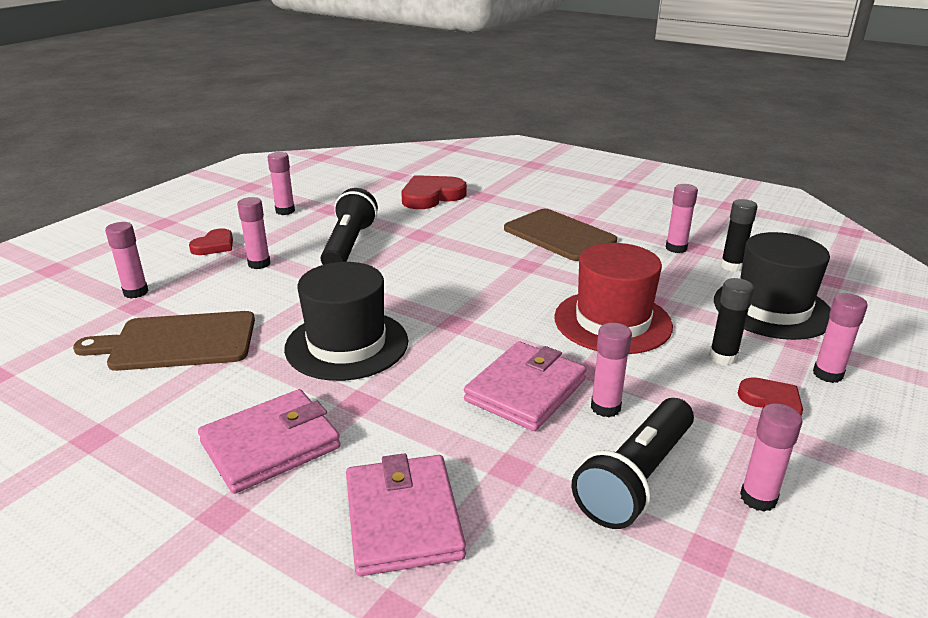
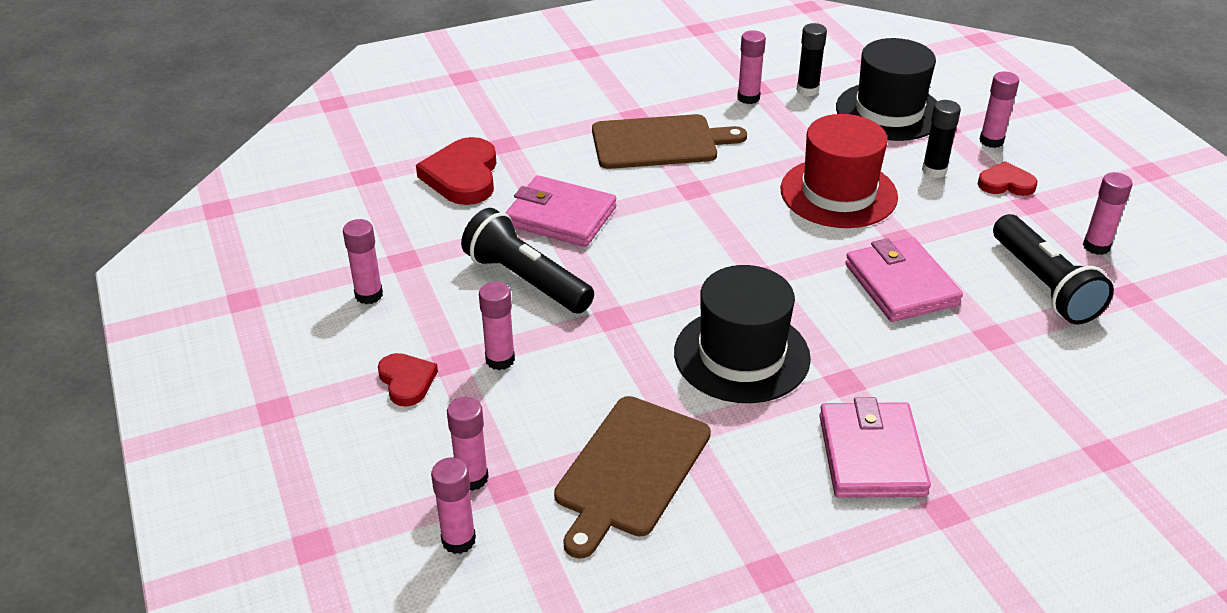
camera: 55 degrees left, 10 degrees up
(403, 519) = (1016, 413): pink wallet -> pink wallet (561, 216)
(605, 407) = (954, 257): pink glue stick -> pink glue stick (458, 540)

